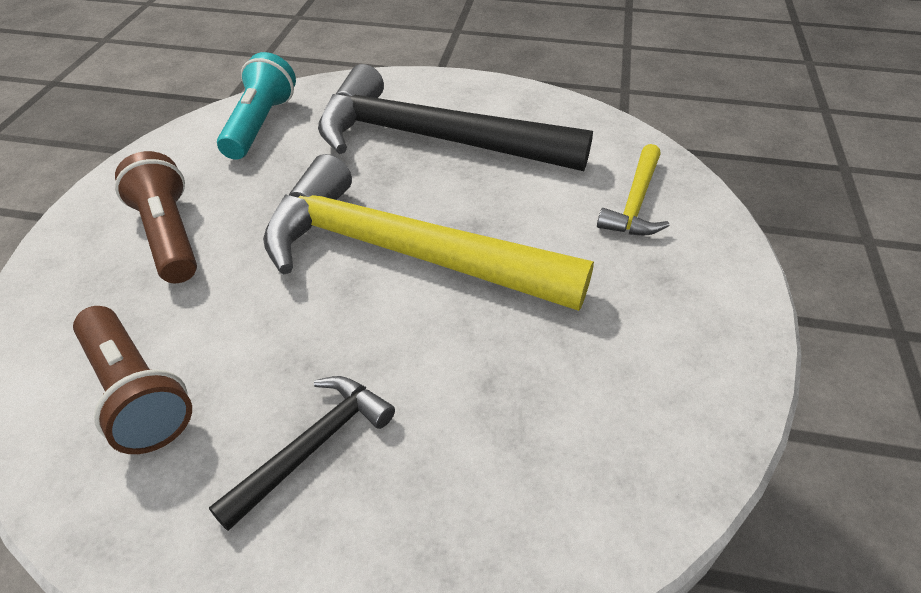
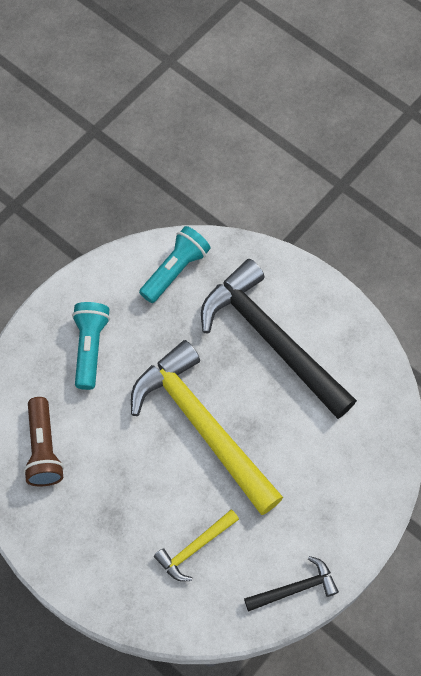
camera: 30 degrees right, 20 degrees up
(169, 236) = (90, 348): brown flashlight -> turquoise flashlight
(313, 446) = (105, 519): black hammer -> black hammer (295, 588)
(635, 202) = (353, 456): yellow hammer -> yellow hammer (194, 547)

